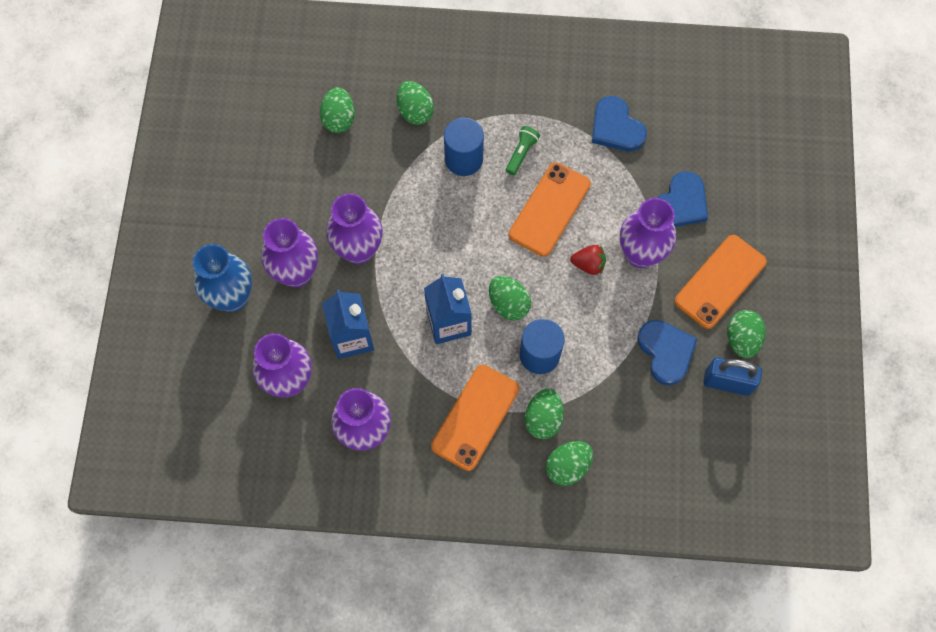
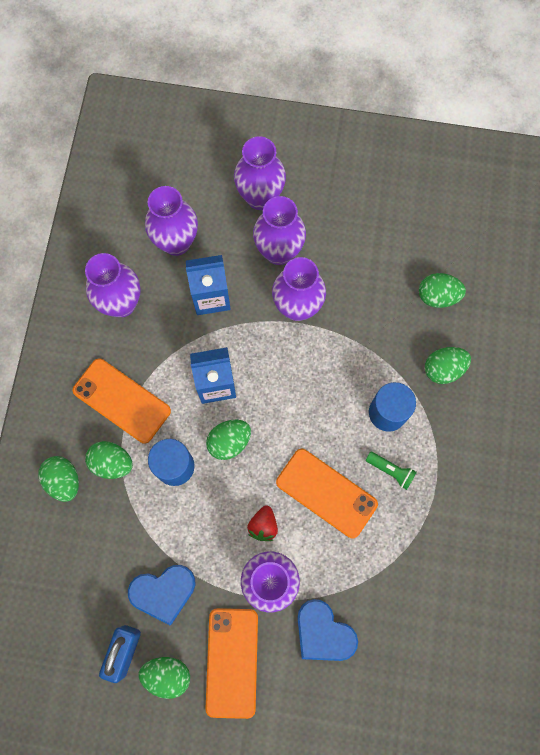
camera: 95 degrees right, 5 degrees up
(232, 297) = (260, 197): blue vase -> purple vase
(616, 127) = (416, 574): blue heart -> none
(720, 282) = (232, 662): orange phone -> orange phone turned 45 degrees clockwise

